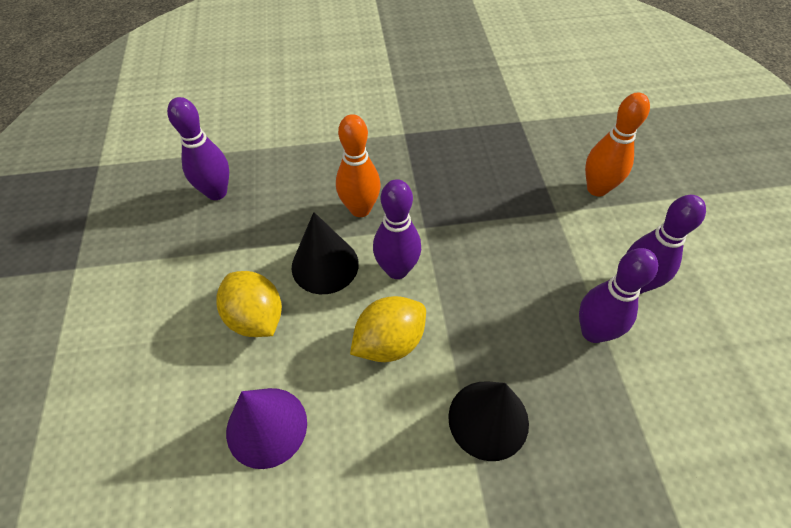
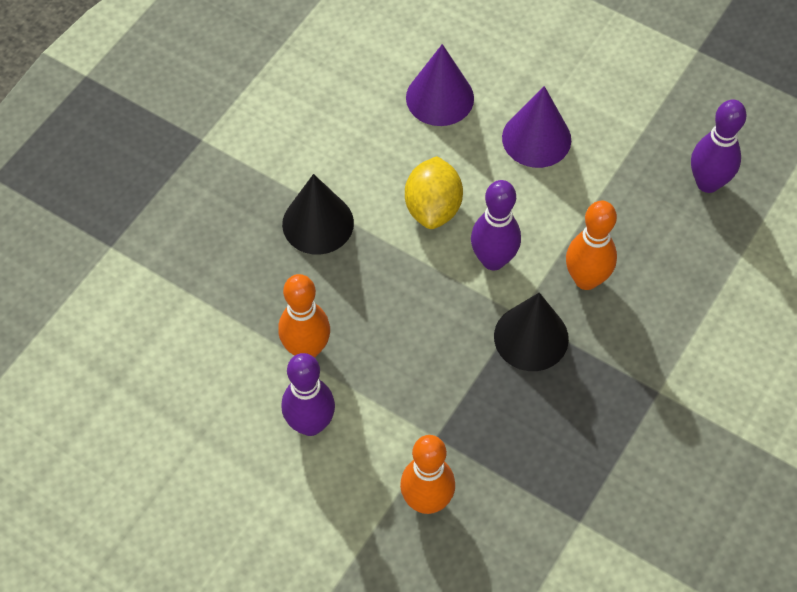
camera: 130 degrees right, 5 degrees up
(256, 318) = (536, 138): yellow lemon -> purple cone
(325, 265) = (546, 213): black cone -> black cone (531, 337)
(593, 332) = (306, 349): purple bowling pin -> orange bowling pin

